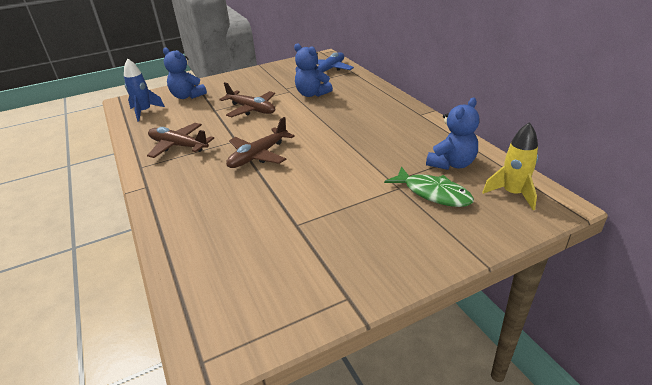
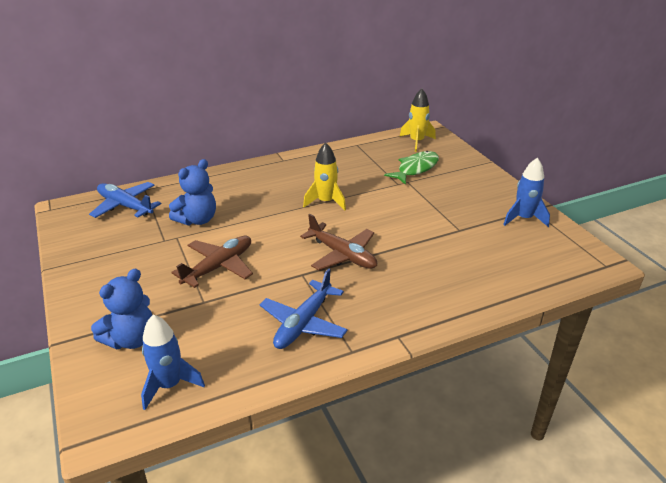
camera: 90 degrees left, 0 degrees up
(178, 146) = (303, 323): brown plane -> blue plane
(322, 284) = (523, 218): none -> blue rocket
(345, 141) = (326, 202): none -> yellow rocket
(452, 164) = (375, 157): blue teddy bear -> none

